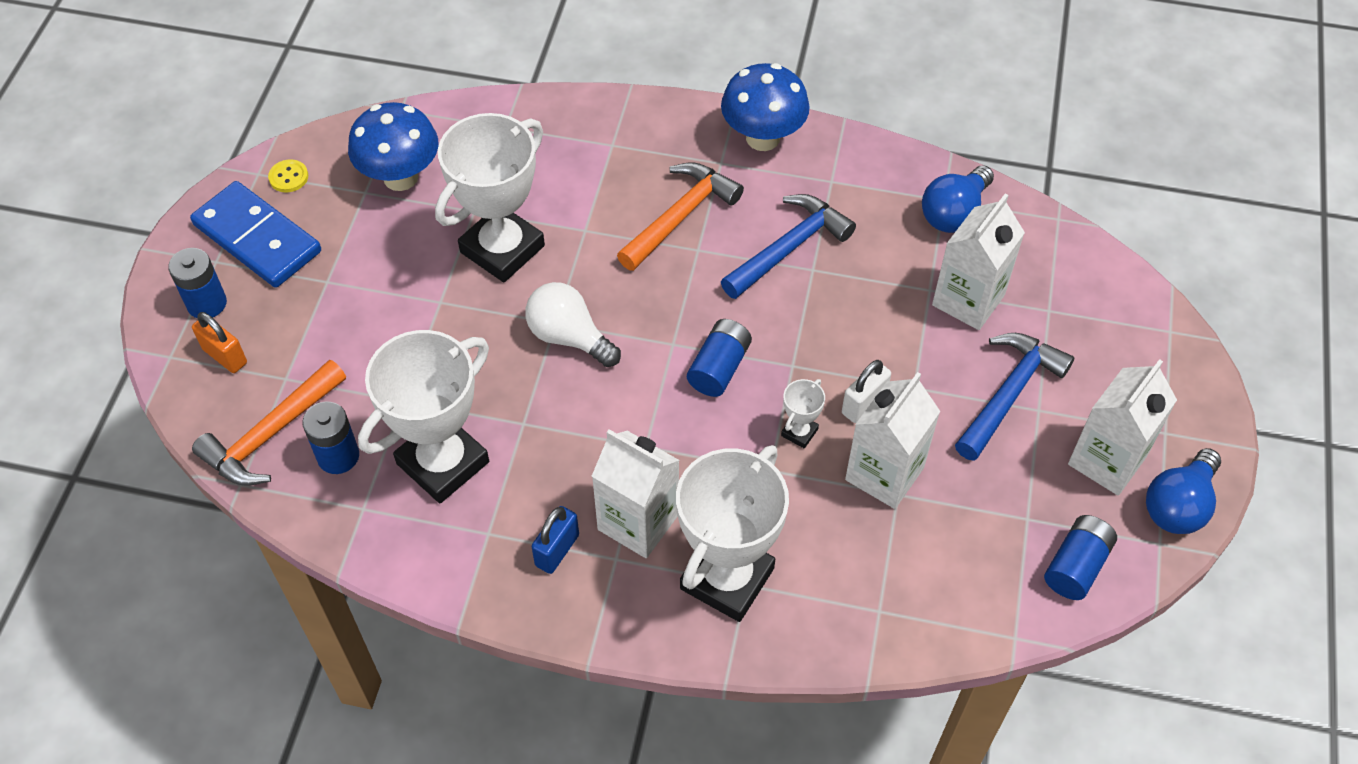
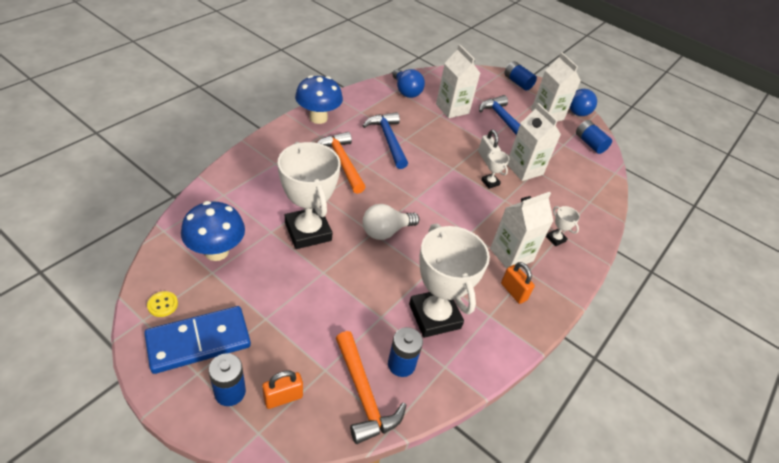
camera: 70 degrees left, 10 degrees down
(557, 550) = (513, 292): blue padlock -> orange padlock
(719, 368) = (440, 190): blue battery -> blue battery (517, 82)
(727, 578) = (555, 239): white trophy -> white trophy, size x0.42

